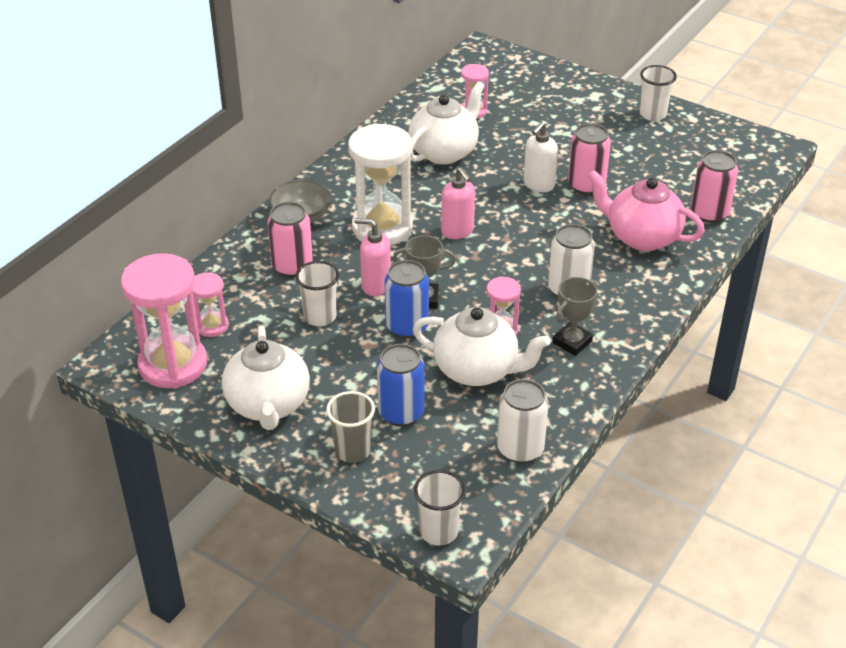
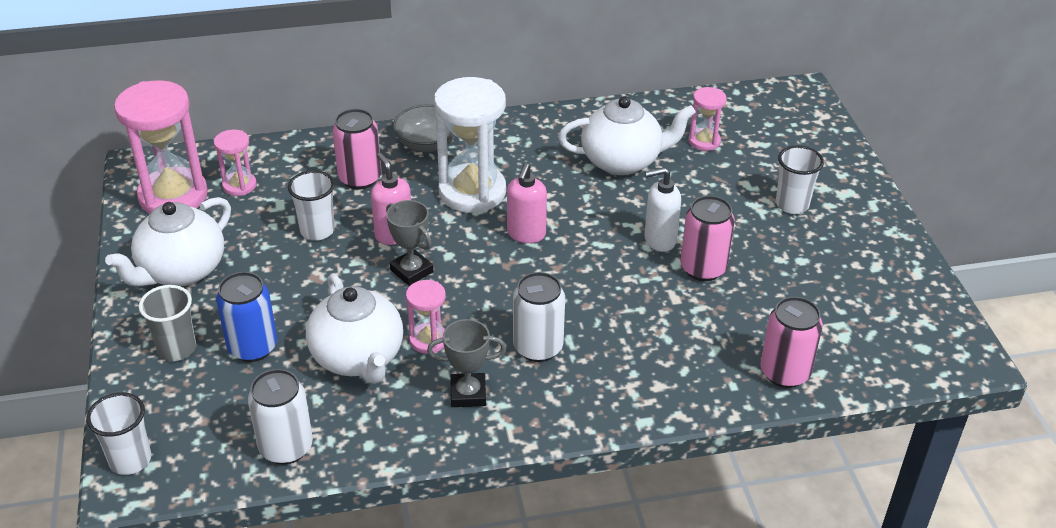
camera: 45 degrees right, 0 degrees up
(407, 326) = (364, 283): blue can -> none
(641, 237) = (680, 348): pink teapot -> none
(653, 114) = (878, 245): white cup -> white cup (792, 204)

